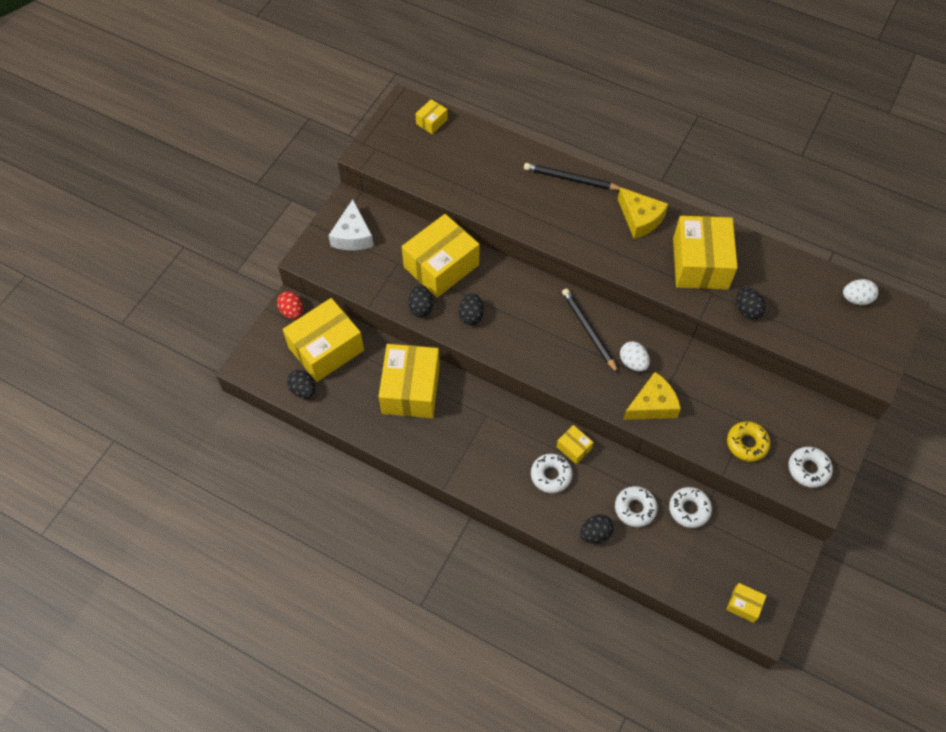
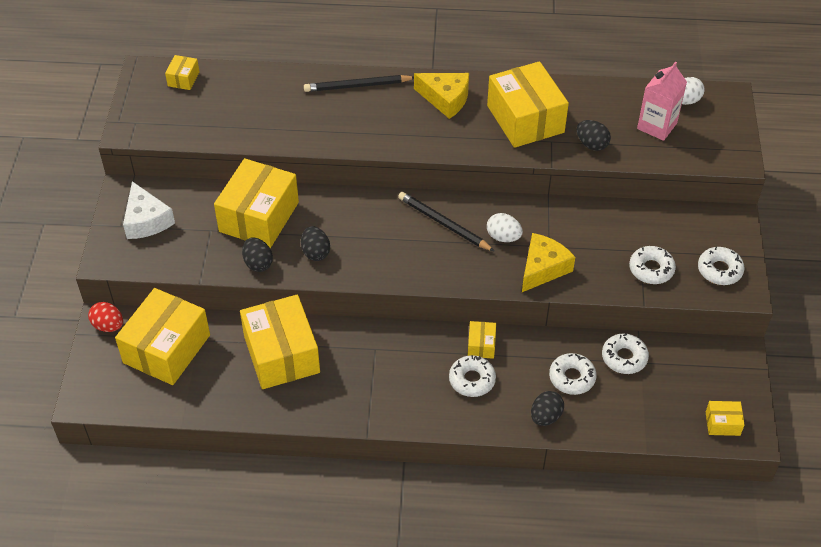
camera: 25 degrees left, 10 degrees down
(303, 390) = (162, 399): black egg -> none
(574, 448) = (481, 345): yellow box -> yellow box turned 75 degrees clockwise
(747, 443) = (651, 269): yellow donut -> white donut
(816, 314) = (657, 126): none -> pink carton

